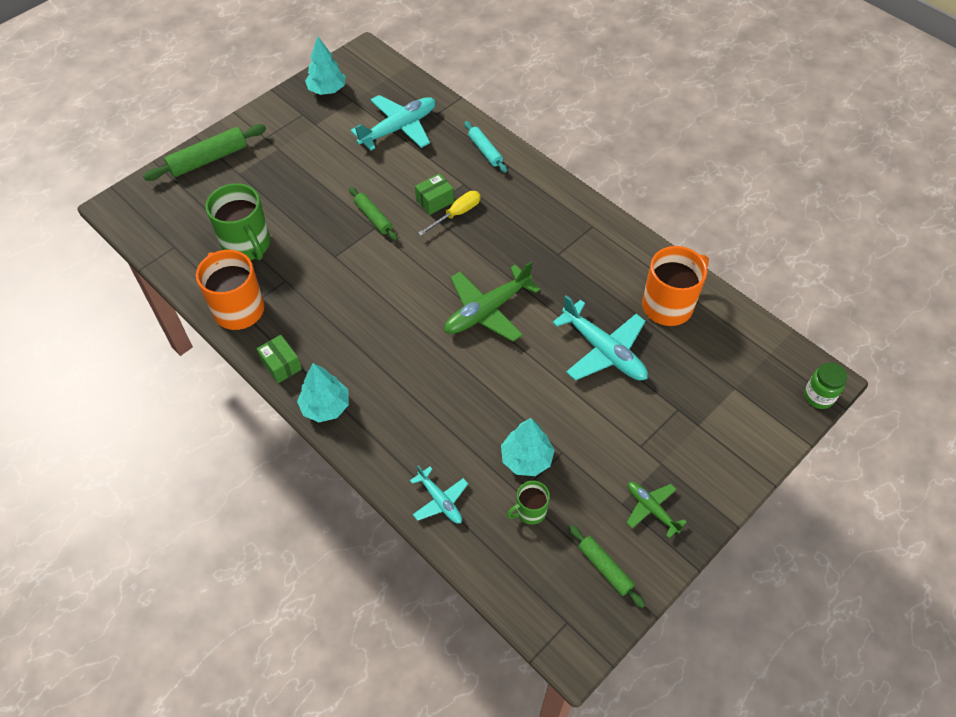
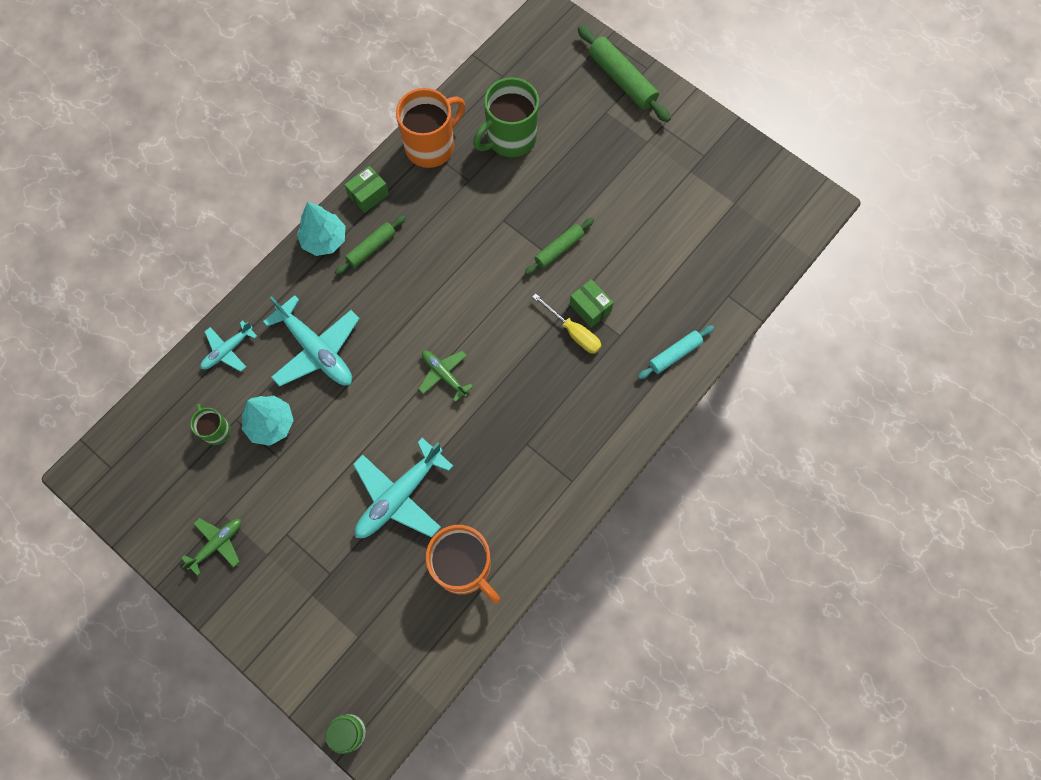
camera: 85 degrees right, 15 degrees up
(327, 90) = (747, 174): turquoise tree -> none
(398, 128) = (697, 257): turquoise plane -> turquoise plane (316, 349)
(487, 310) = (444, 375): green plane -> green plane, size x0.56
(604, 568) = (159, 500): green rolling pin -> green rolling pin (371, 248)

